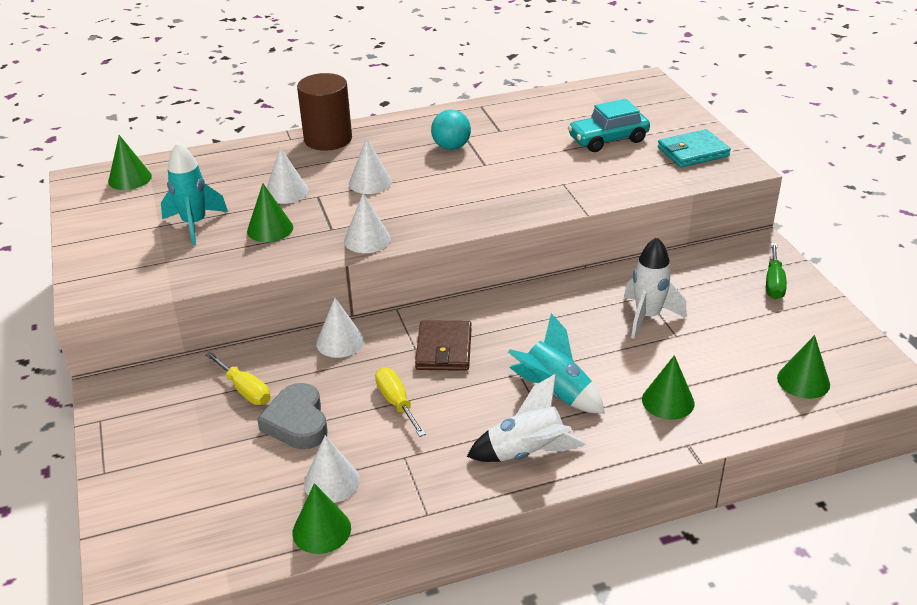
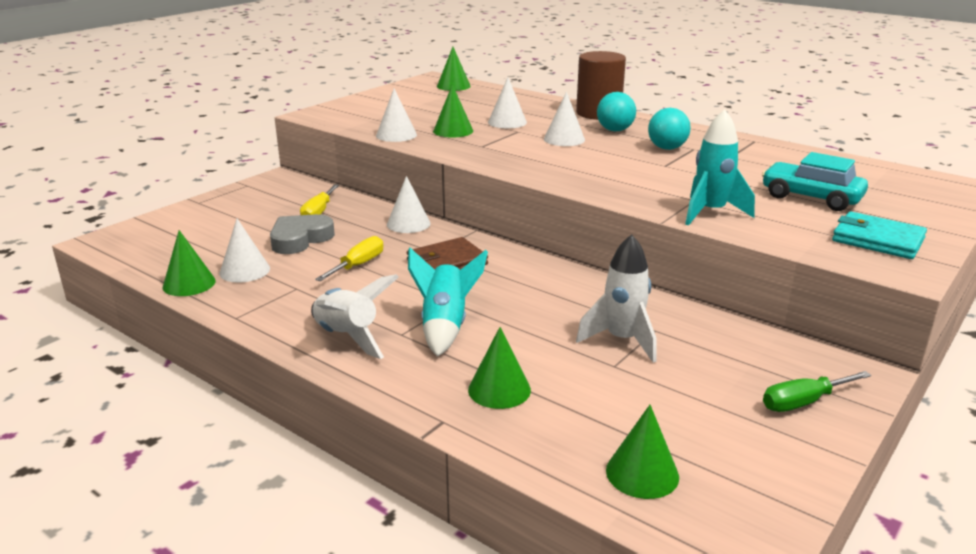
camera: 55 degrees right, 10 degrees down
(195, 224) = (427, 113): turquoise rocket -> turquoise rocket (710, 213)
(367, 239) = (485, 159): white cone -> white cone (396, 135)
(380, 150) = (615, 130): none -> turquoise ball

